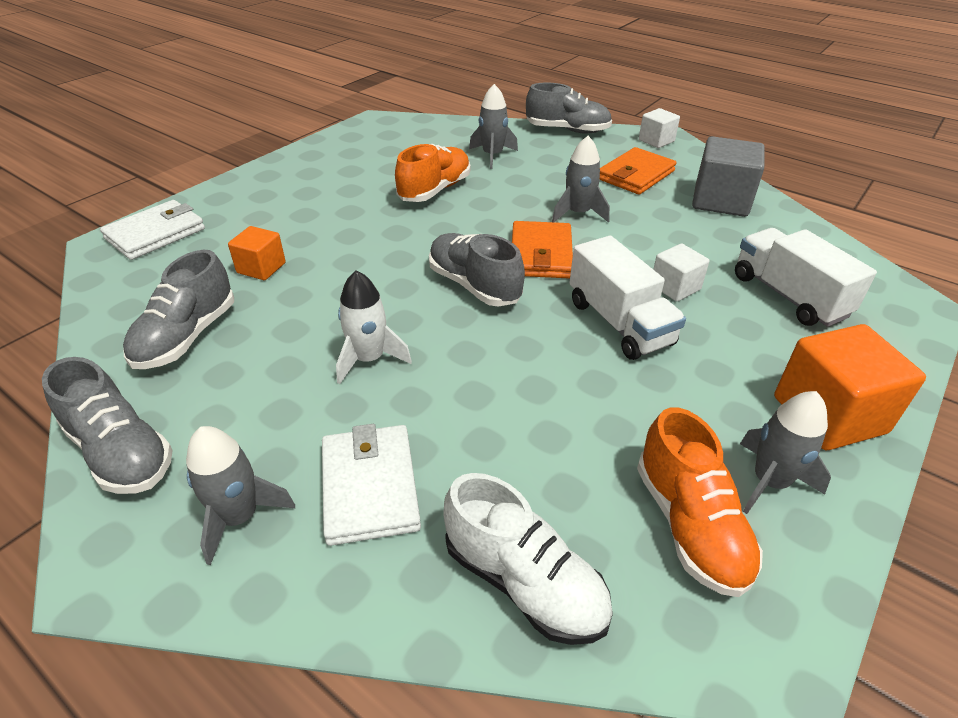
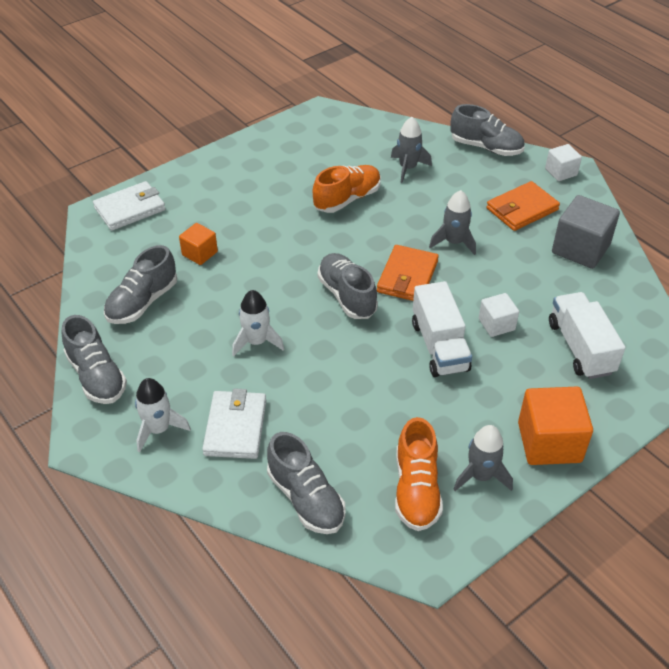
camera: 15 degrees right, 5 degrees up
(240, 517) = (159, 429): grey rocket -> white rocket
(524, 582) = (306, 498): white shoe -> grey shoe

